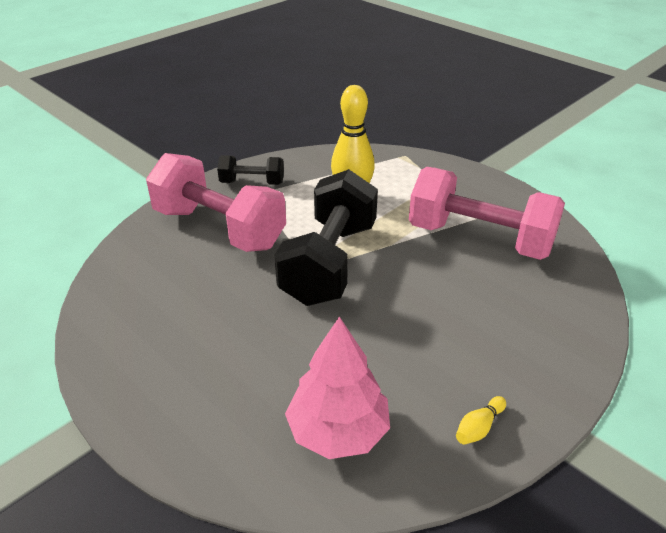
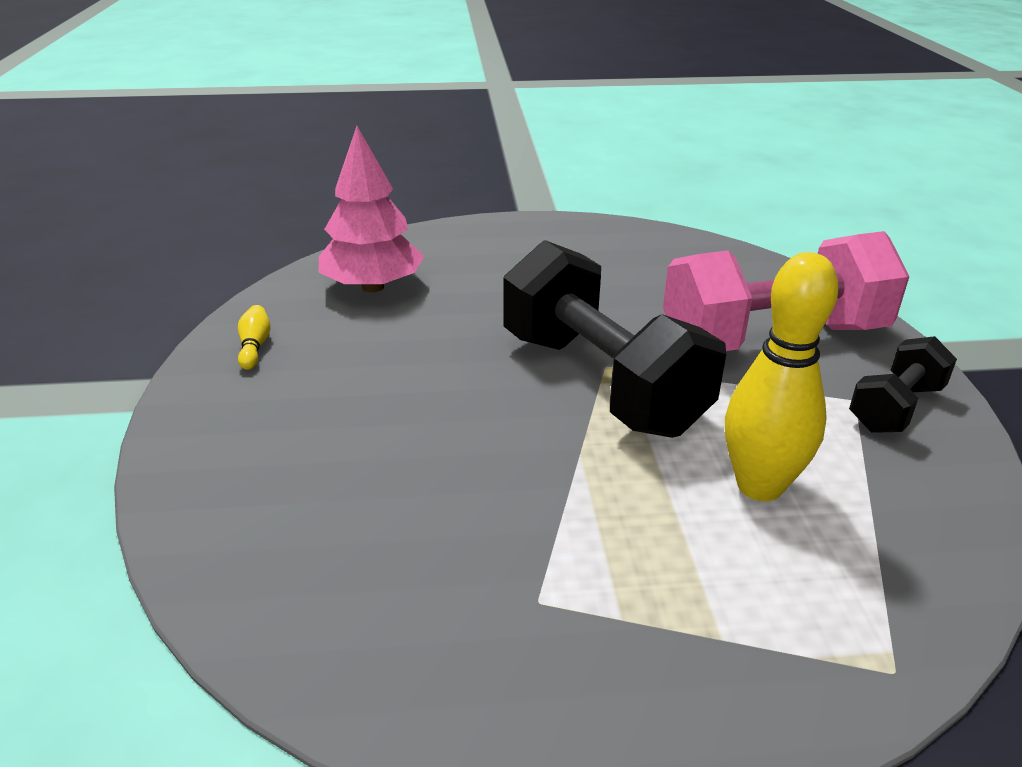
camera: 130 degrees right, 5 degrees down
(479, 239) = (479, 554): pink dumbbell -> none

